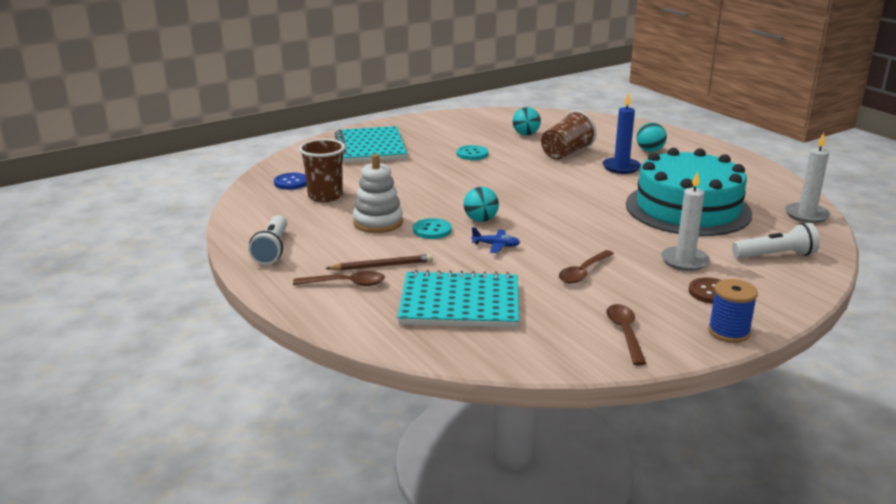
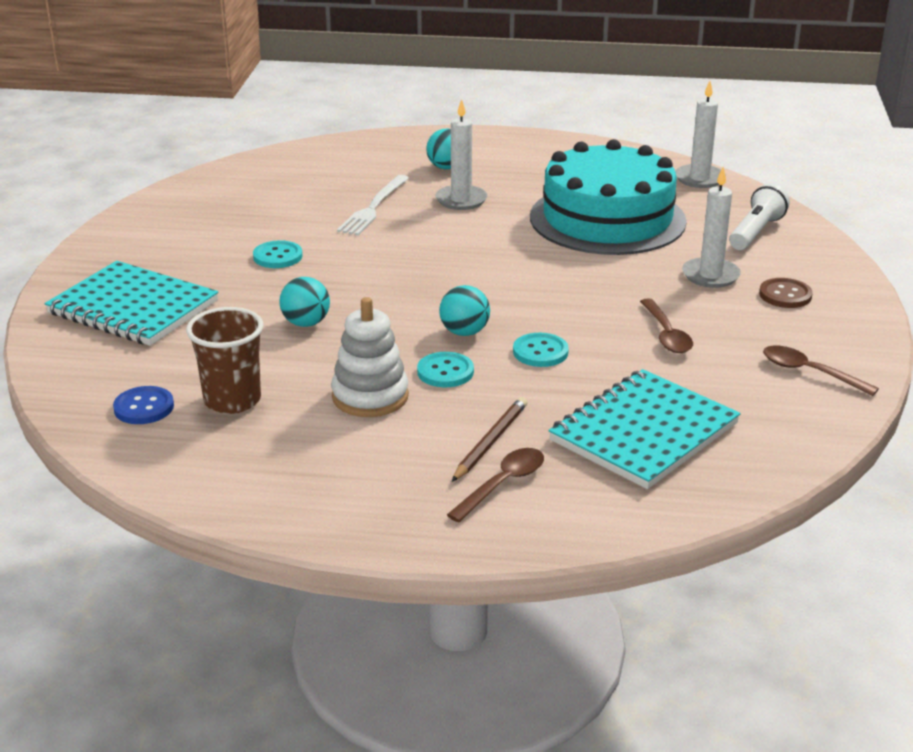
camera: 50 degrees left, 5 degrees up
(272, 249) = (333, 501): white flashlight -> none
(496, 245) = (540, 352): blue plane -> turquoise button
(526, 134) = (281, 203): turquoise ball -> turquoise ball (306, 323)
(566, 153) = (373, 207): brown cup -> white fork
(621, 167) = (461, 200): blue candle -> white candle
(728, 332) = (863, 324): blue spool -> none

